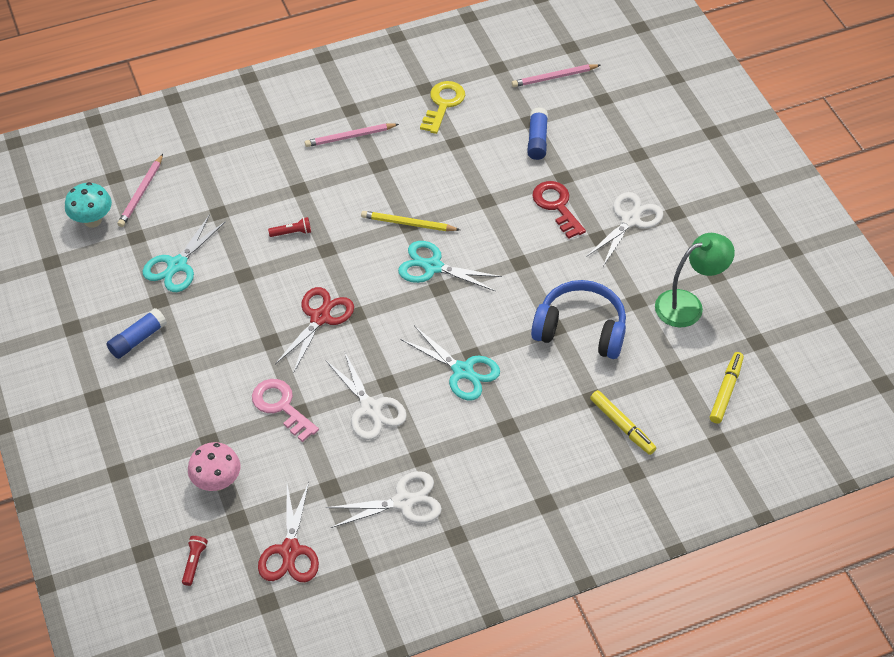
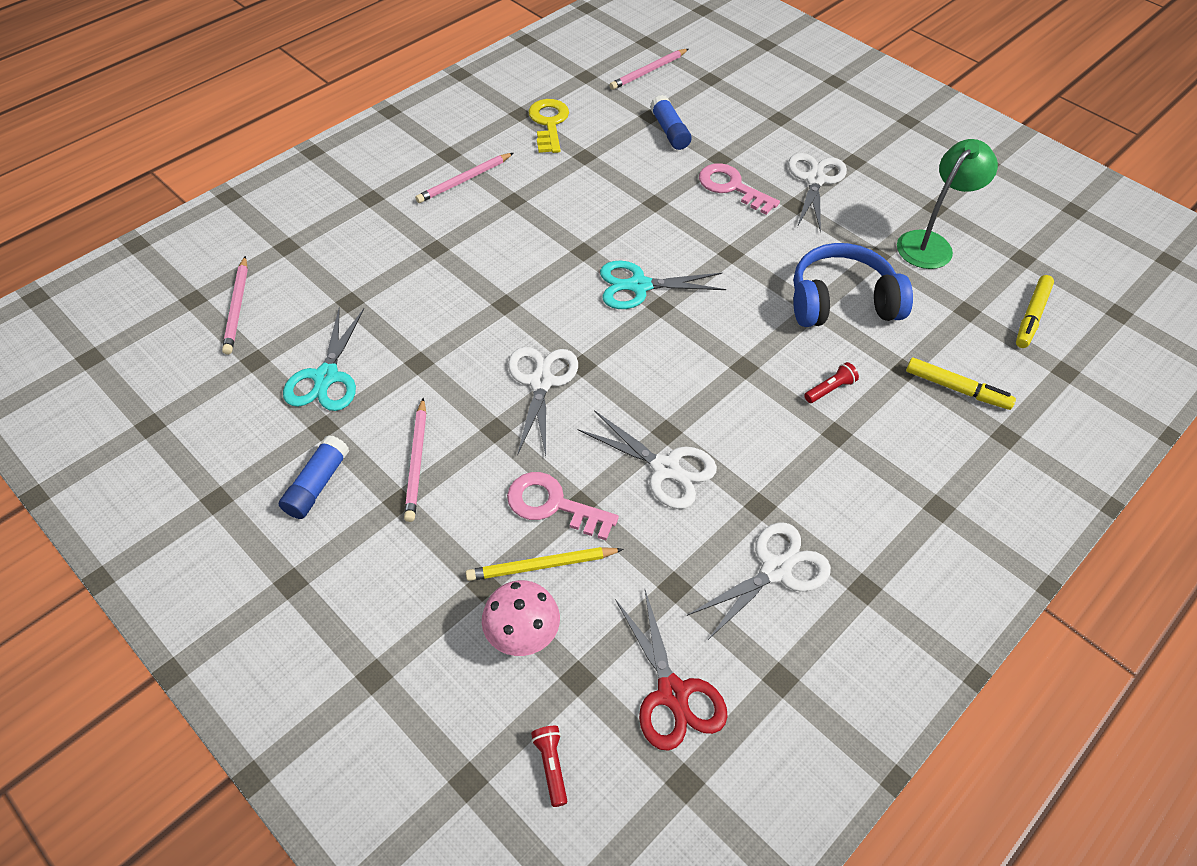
camera: 25 degrees left, 0 degrees up
(92, 220) = (186, 358): turquoise mushroom -> none
(208, 345) = (416, 461): none -> pink pencil
(292, 232) = (453, 298): red flashlight -> red flashlight (830, 389)
(320, 317) = (541, 382): red scissors -> white scissors
(408, 223) = (583, 249): yellow pencil -> yellow pencil (542, 565)
(463, 371) = (745, 388): turquoise scissors -> none
(556, 206) = (732, 187): red key -> pink key
(726, 391) = (1031, 316): yellow marker -> yellow marker turned 150 degrees counterclockwise

